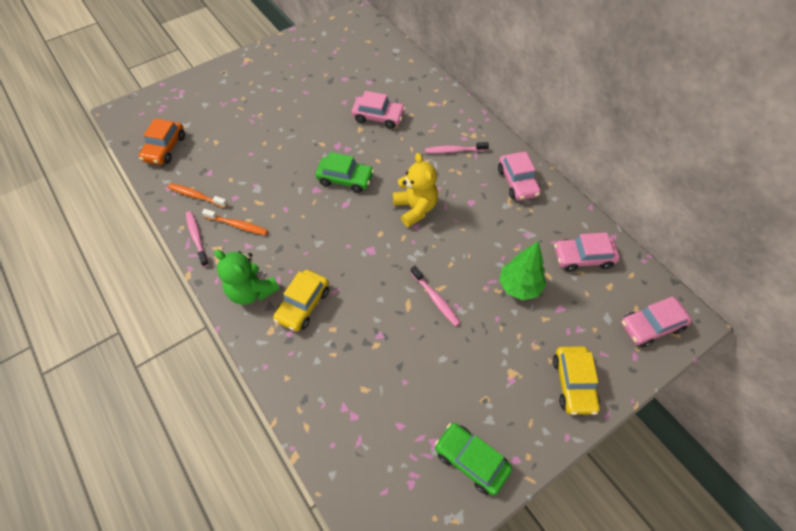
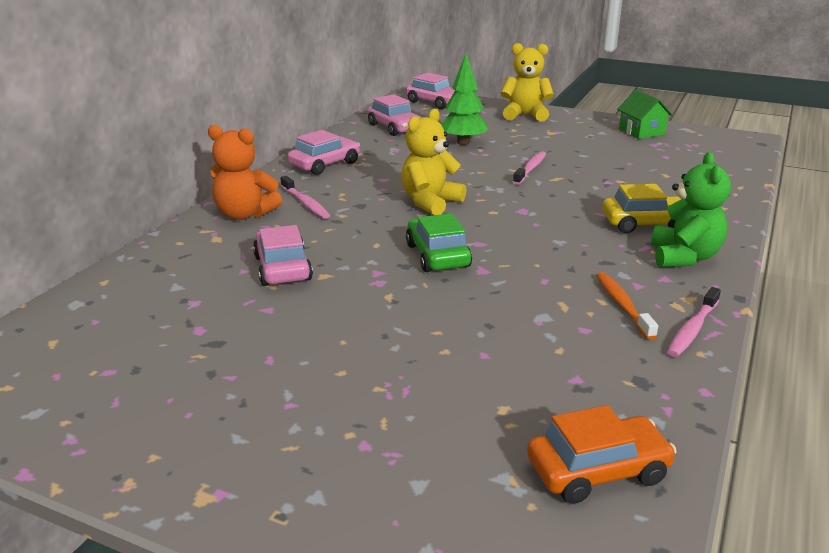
camera: 120 degrees left, 30 degrees down
(196, 196) = (634, 367): orange toothbrush -> none
(455, 121) = (244, 214): none -> orange teddy bear
(471, 460) = (641, 132): green car -> green house
(573, 383) = (525, 115): yellow car -> yellow teddy bear

